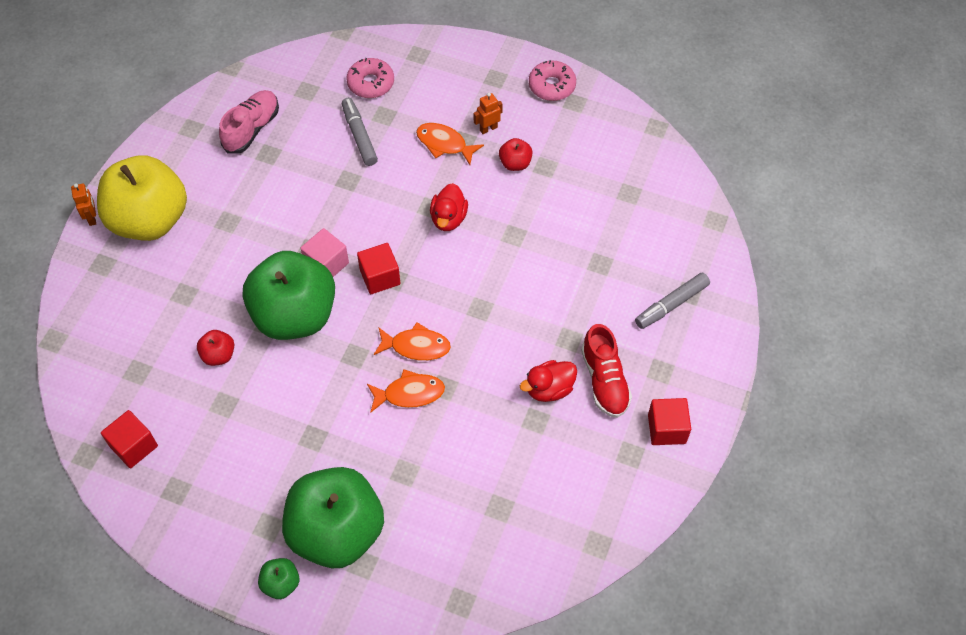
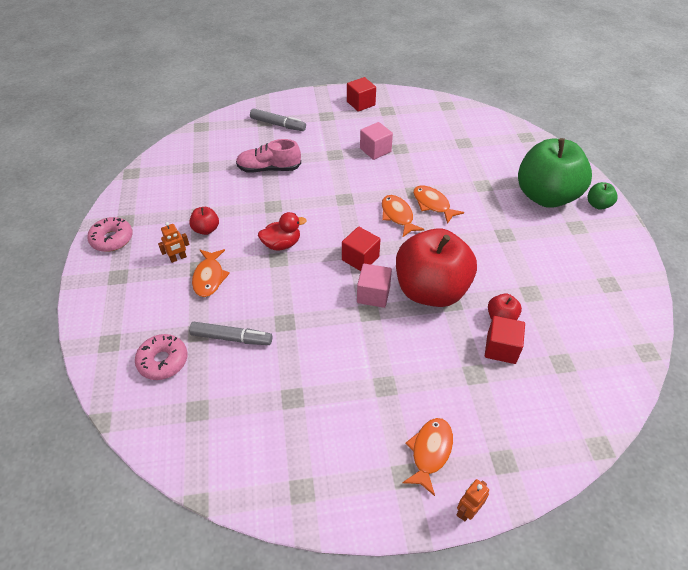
camera: 120 degrees left, 10 degrees down
(134, 446) = (611, 326): red cube -> red cube (501, 348)
(150, 220) = (430, 452): yellow apple -> orange fish
(252, 129) = (271, 430): pink shoe -> pink shoe (269, 169)
(295, 315) = (431, 290): green apple -> red apple
(359, 136) = (231, 338): grey marker -> grey marker turned 120 degrees counterclockwise
(488, 128) = (178, 258): orange robot -> orange robot turned 60 degrees counterclockwise
(549, 389) = (375, 150): red duck -> pink cube
(604, 380) = (351, 132): red shoe -> none

